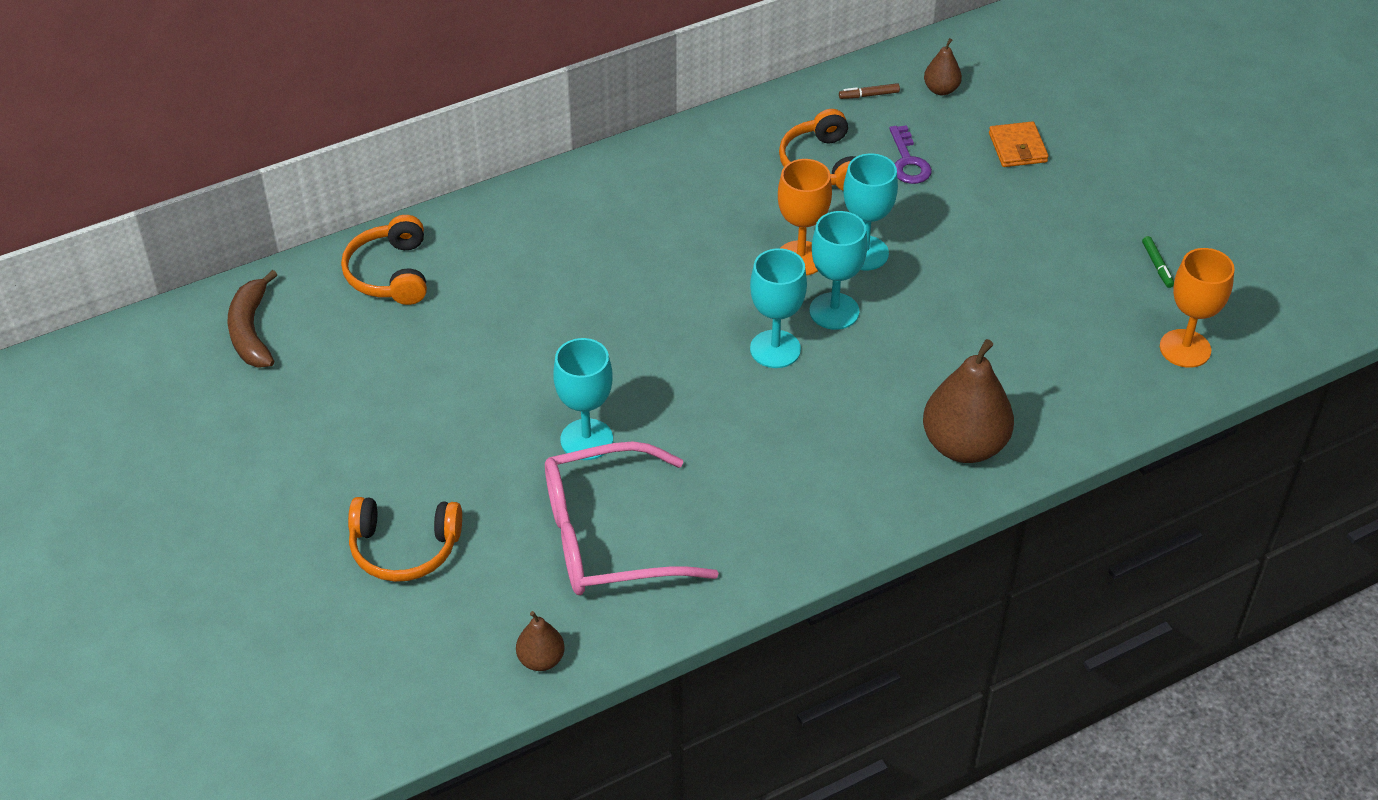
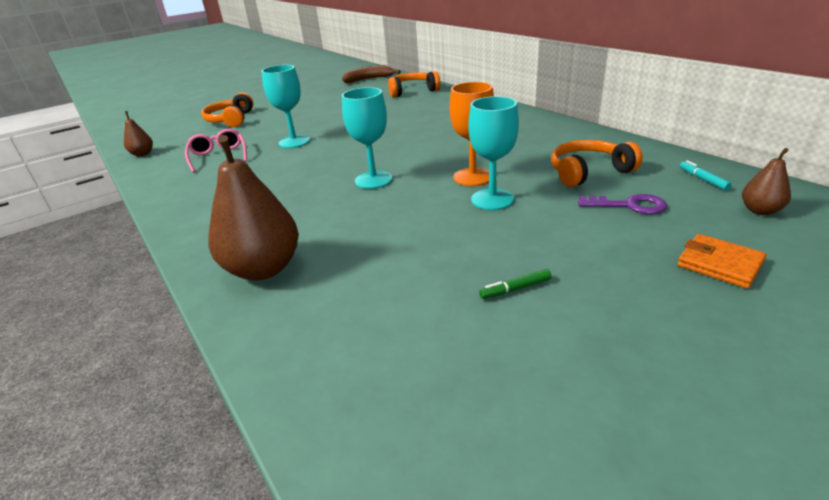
camera: 85 degrees right, 15 degrees down
(608, 537) = (218, 156): pink glasses -> pink glasses, size x0.57
(834, 311) = (418, 195): turquoise goblet -> none
(869, 95) = (703, 179): brown marker -> turquoise marker
(908, 161) = (629, 205): purple key -> purple key turned 150 degrees counterclockwise
(1017, 148) = (719, 264): orange wallet -> orange wallet turned 60 degrees clockwise
(1157, 265) = (585, 405): green marker -> green marker (515, 289)
(1185, 348) = (417, 446): orange goblet -> none

